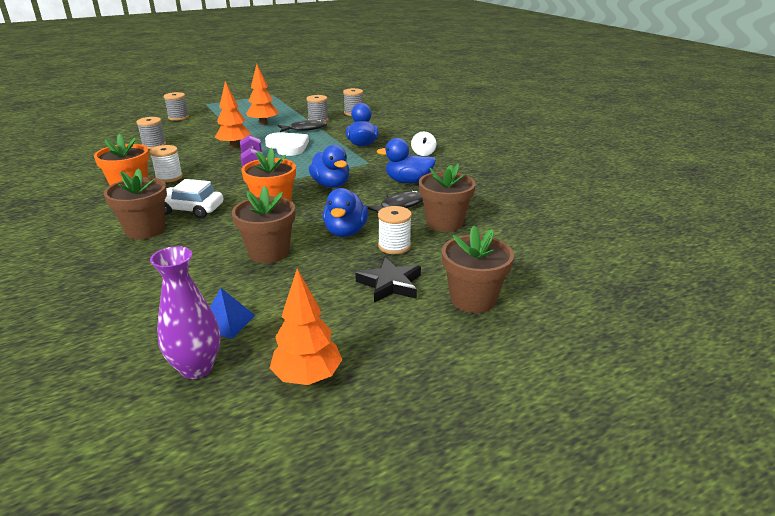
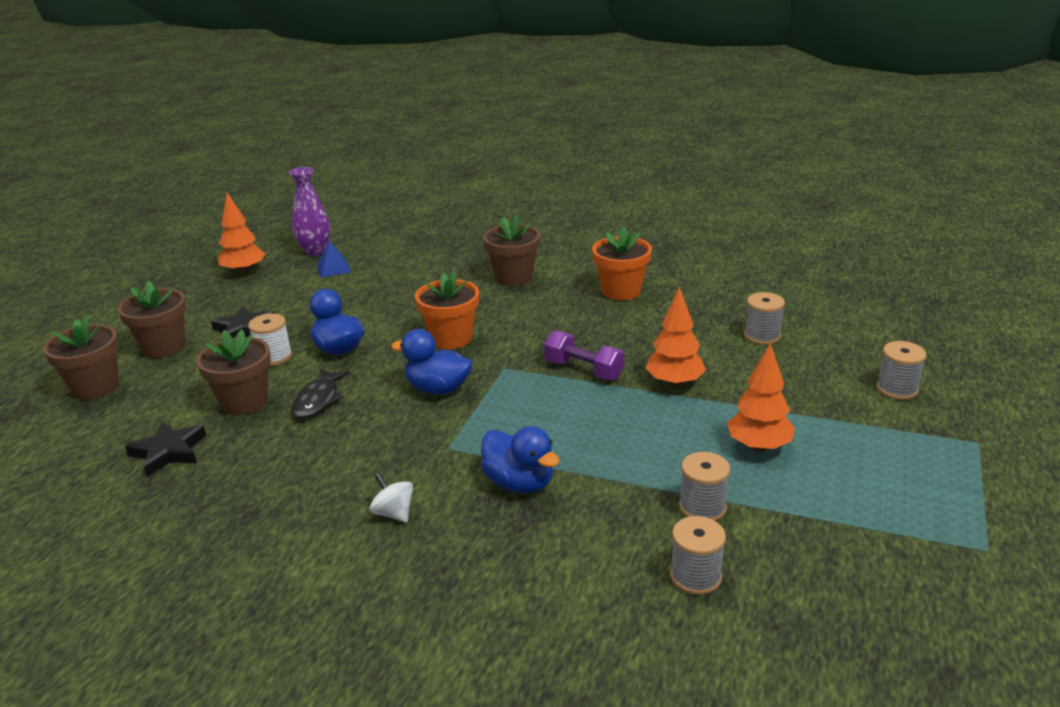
camera: 140 degrees right, 0 degrees up
(169, 177) = (624, 315): white spool -> none
(190, 209) = (520, 303): white car -> none
(269, 253) = (378, 307): brown flower pot -> brown flower pot (95, 387)
(288, 146) = (611, 419): white heart -> none
(305, 129) = (671, 470): black fish -> none
(408, 181) = (349, 440): blue duck -> none
(511, 213) = (168, 452): none -> black star

